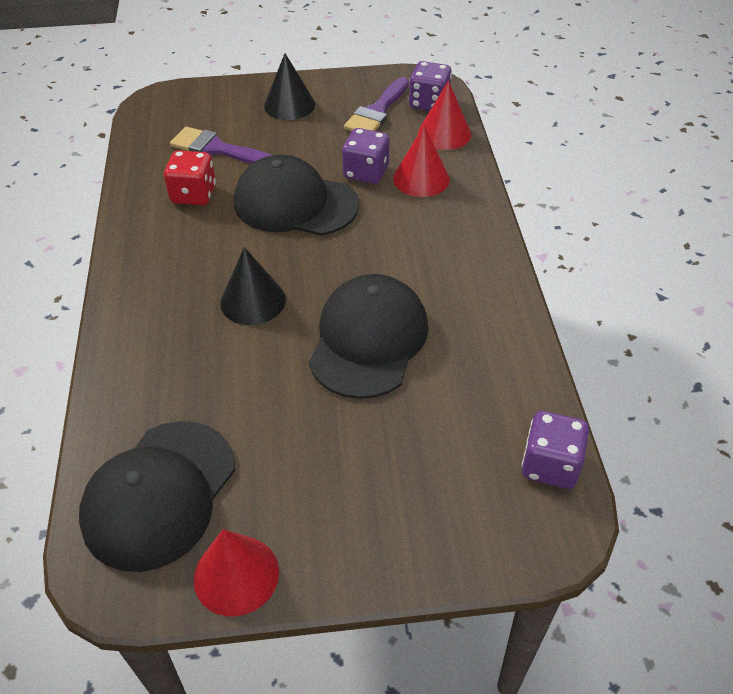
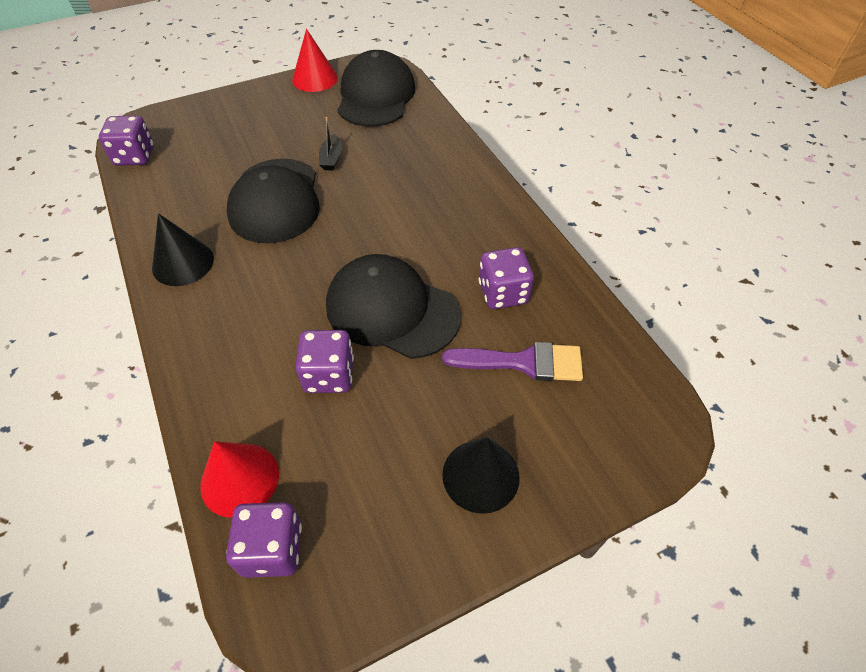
camera: 160 degrees right, 5 degrees up
(194, 194) = (503, 293): red dice -> purple dice
(253, 301) = (381, 207): black cone -> black cone (183, 263)
(279, 385) = (331, 158): none -> black boat
(295, 203) = (392, 310): black cap -> black cap turned 150 degrees counterclockwise
(377, 111) = (348, 500): purple brush -> none
(421, 178) = (260, 384): red cone -> none

